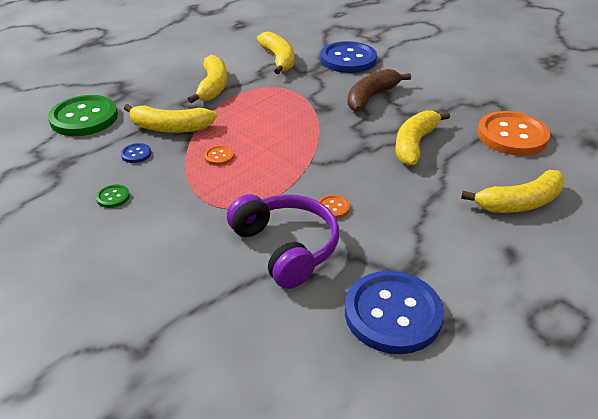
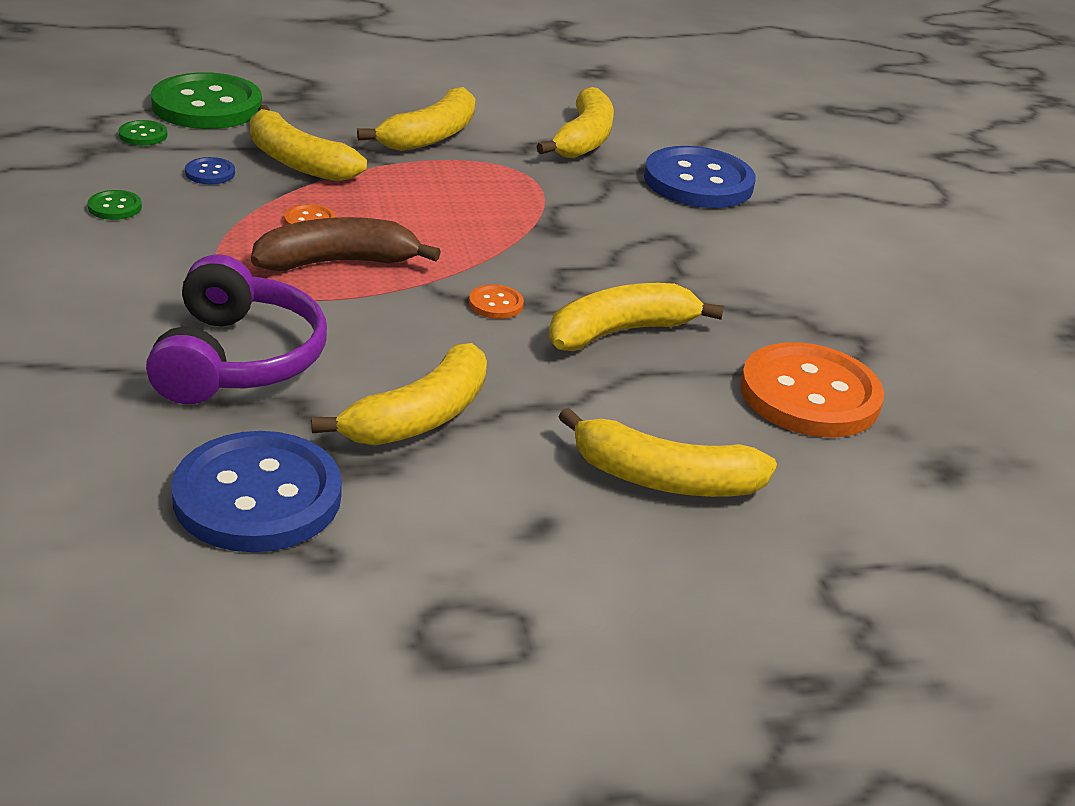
camera: 30 degrees right, 5 degrees down
(72, 149) = (143, 135): none -> green button
(333, 208) = (369, 348): orange button -> orange button (495, 304)
(371, 97) = (652, 245): brown banana -> brown banana (338, 262)
(399, 230) = (419, 417): none -> yellow banana

